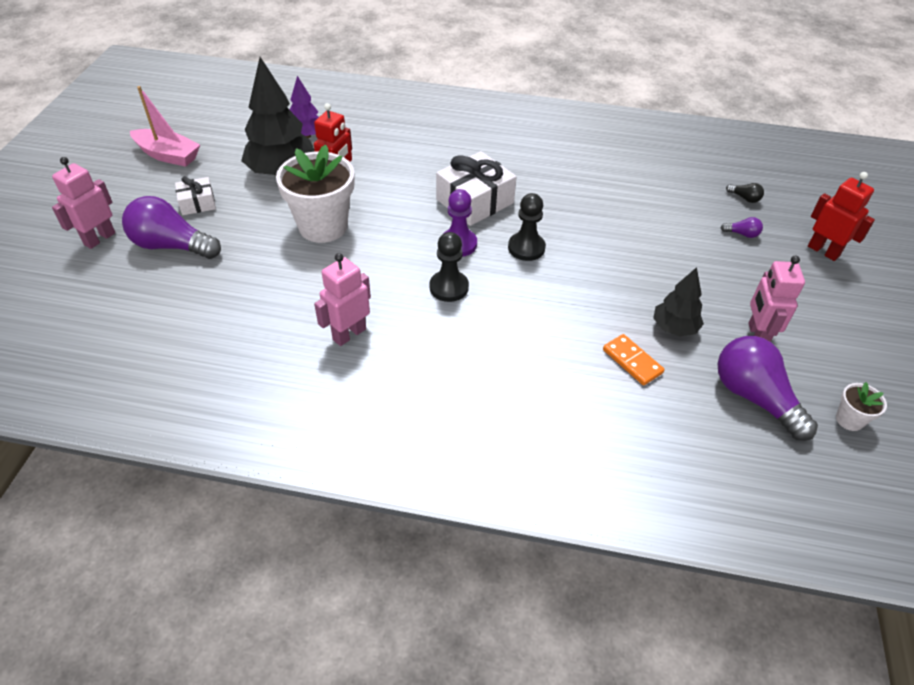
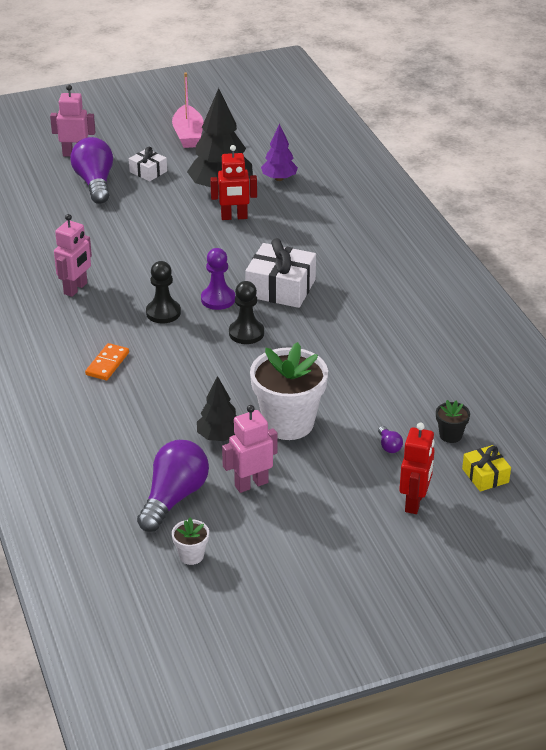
camera: 60 degrees right, 10 degrees down
(323, 226) = (176, 232): white flower pot -> white flower pot (288, 423)
(349, 334) = (76, 288): pink robot -> pink robot turned 105 degrees clockwise
(632, 361) = (161, 425): orange domino -> orange domino (107, 364)
(744, 198) = (450, 435): black light bulb -> black flower pot
(804, 203) = (485, 475): none -> yellow gift

